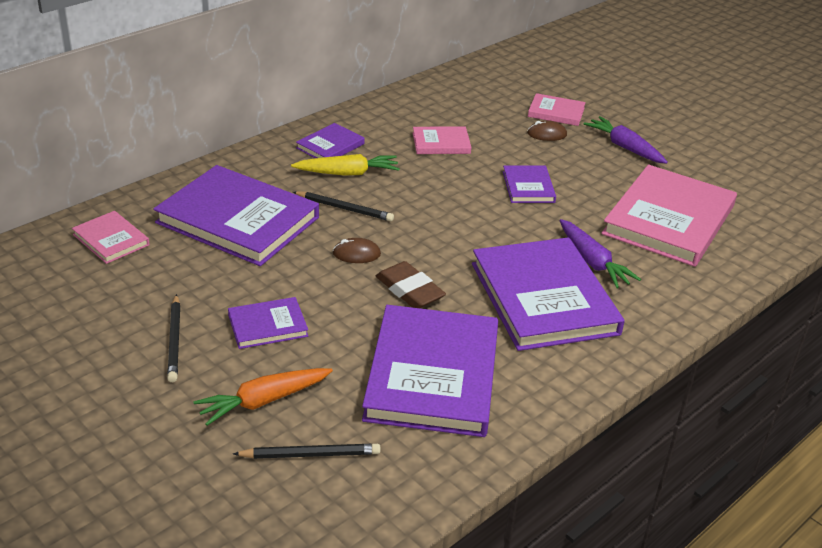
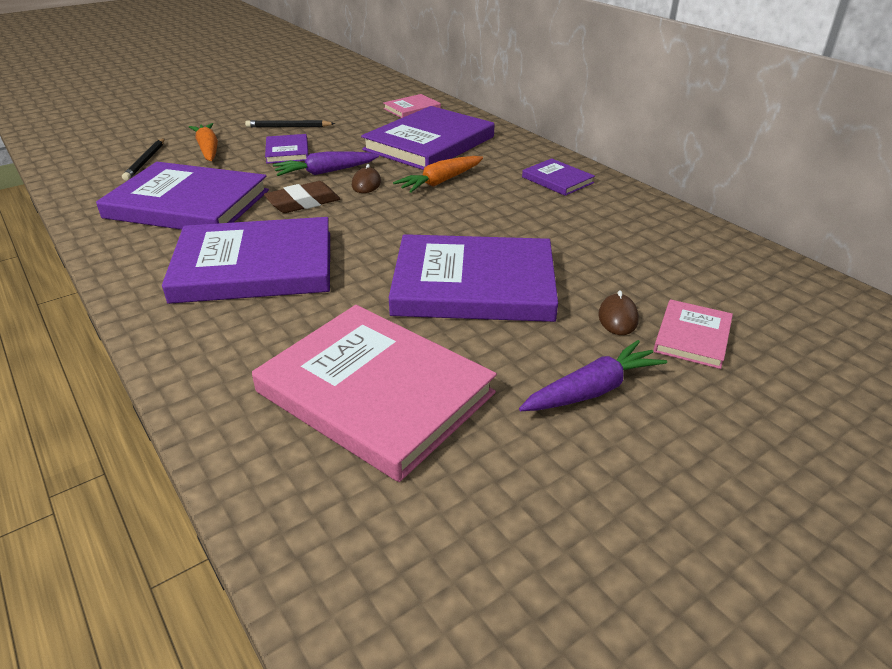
camera: 100 degrees right, 0 degrees up
(344, 208) = (440, 182): black pencil -> orange carrot
(347, 173) = (504, 185): yellow carrot -> none
(441, 143) = (575, 237): pink book -> none
(528, 187) = (474, 284): purple book -> purple book, size x2.11
(592, 261) = (303, 307): purple carrot -> purple carrot (326, 172)

